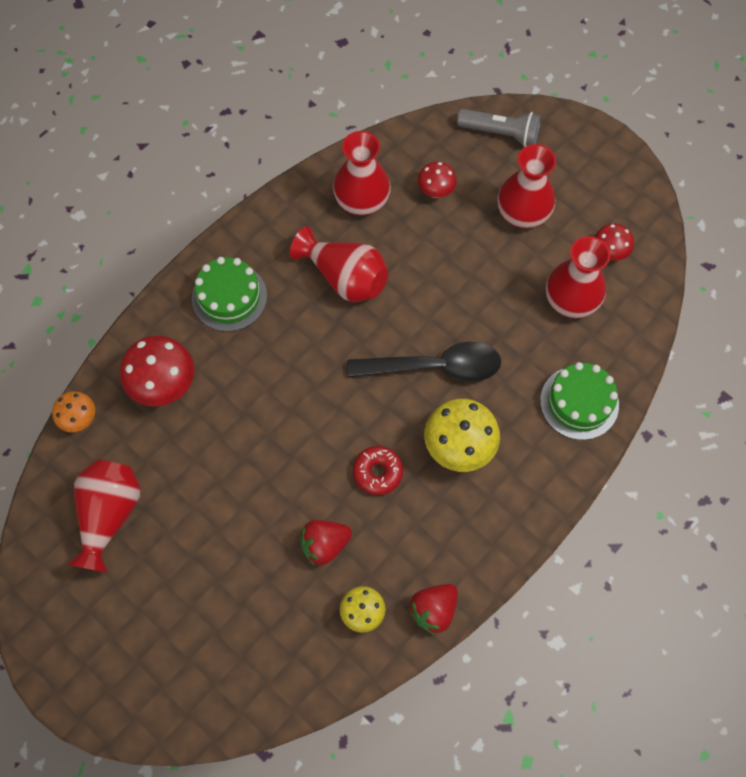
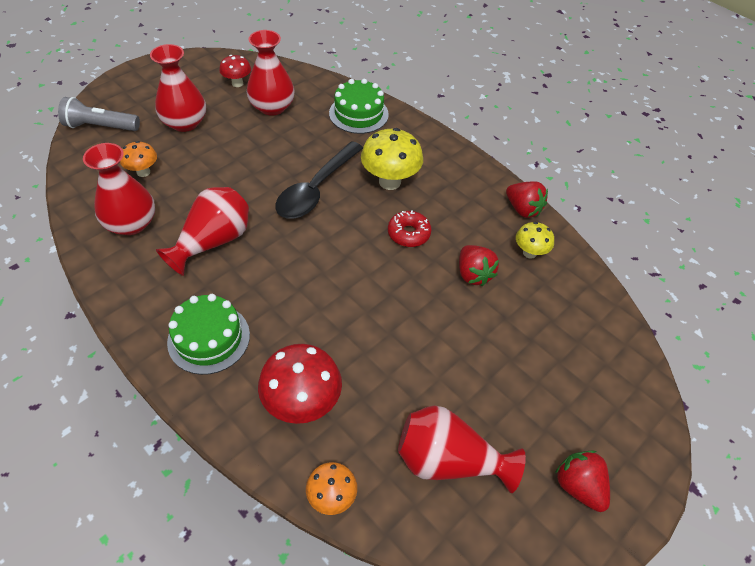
camera: 90 degrees left, 15 degrees down
(83, 635) = (578, 486): none -> red strawberry
(434, 367) = (316, 189): black spoon -> black spoon turned 150 degrees counterclockwise
(435, 192) = (143, 172): red mushroom -> orange mushroom
(500, 133) = (101, 126): grey flashlight -> grey flashlight turned 105 degrees counterclockwise

